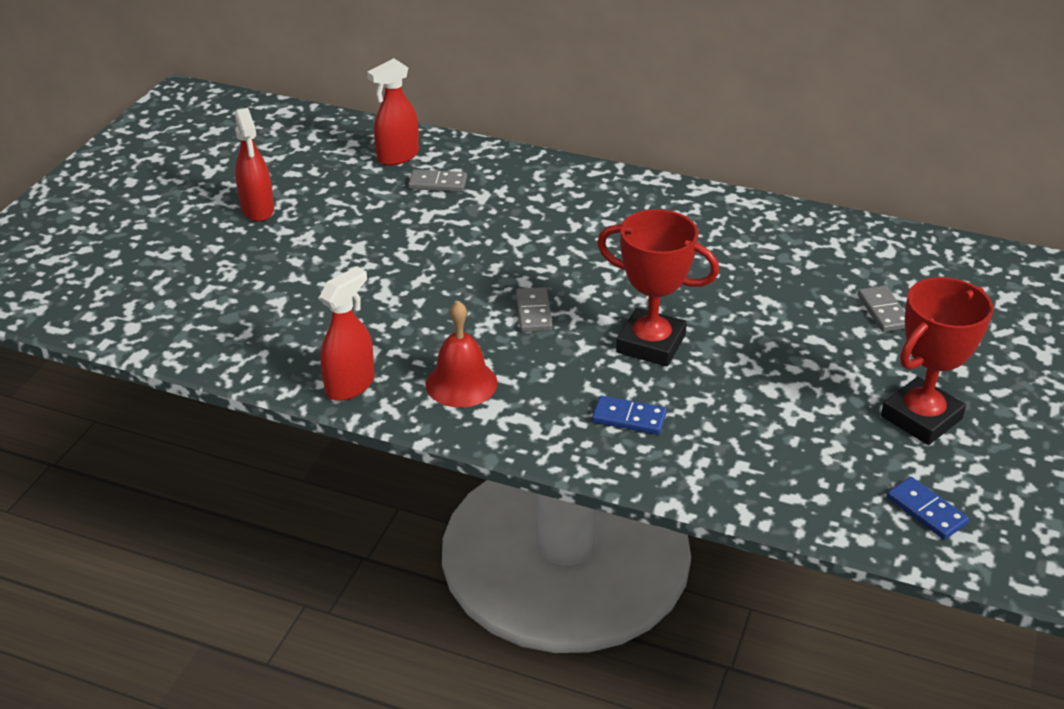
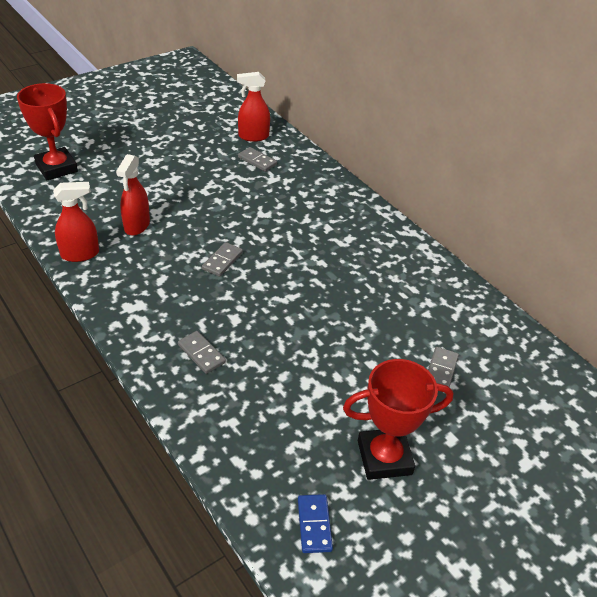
camera: 30 degrees right, 5 degrees up
(258, 210) = (148, 135): red spray bottle -> red spray bottle (137, 225)
(461, 383) = (136, 283): red bell -> none
(629, 418) = (201, 353): blue domino -> grey domino
(651, 344) = (267, 314): red trophy -> red trophy (56, 168)

